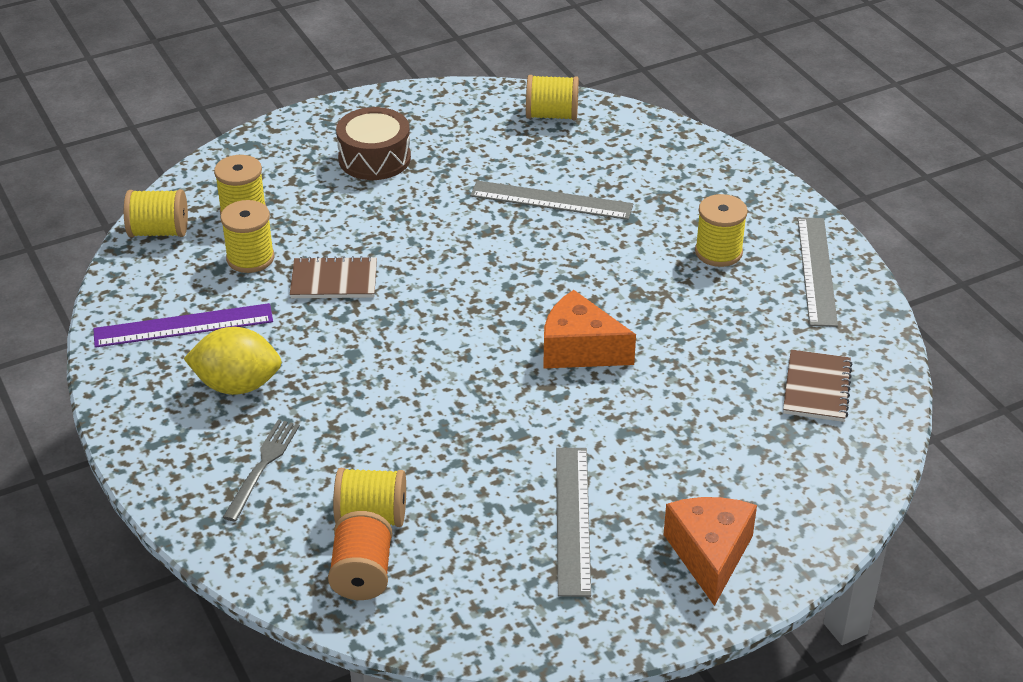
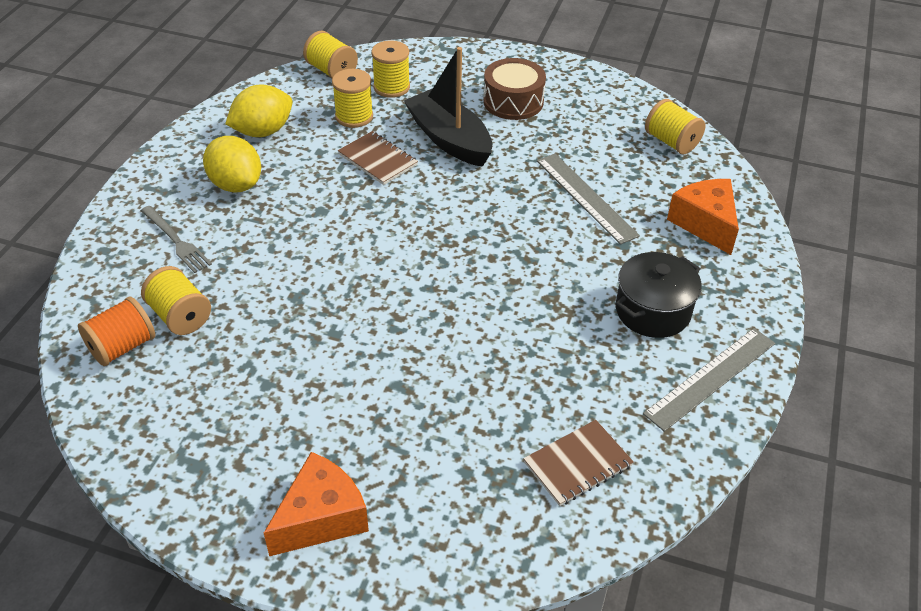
camera: 45 degrees right, 5 degrees up
(183, 325) = (263, 131): purple ruler -> yellow lemon
(263, 466) = (176, 241): grey fork -> grey fork turned 75 degrees clockwise
(369, 224) = (449, 139): none -> black boat
(572, 519) = (278, 416): grey ruler -> none
(579, 349) = (454, 307): orange cheese -> orange cheese (705, 223)
(718, 252) = (653, 311): yellow spool -> black pot

